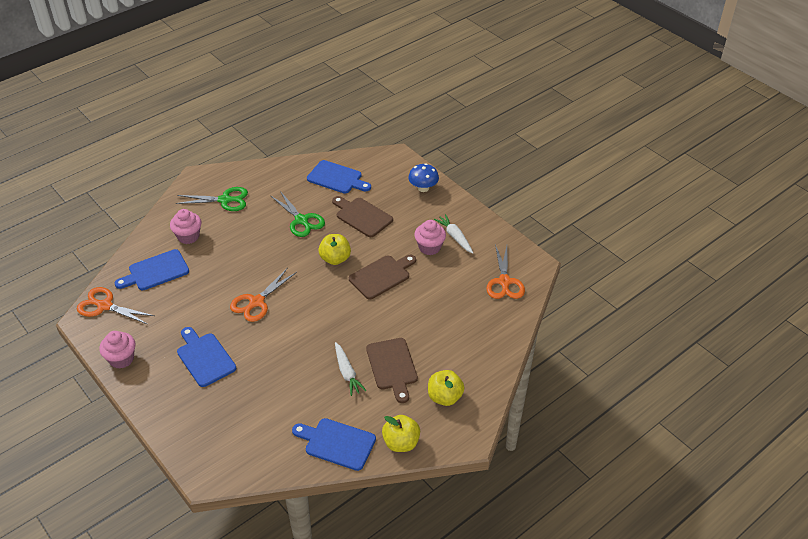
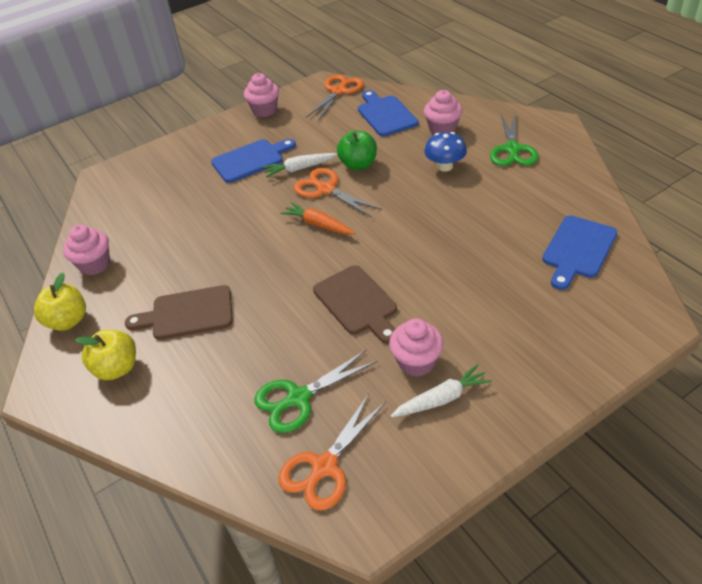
camera: 100 degrees right, 0 degrees up
(227, 284) = (358, 165): none -> green apple
(300, 303) = (318, 225): none -> orange carrot
(301, 220) = (476, 218): green scissors -> green scissors (298, 398)
(335, 259) = (396, 253): yellow apple -> none
(337, 443) = (95, 264): blue cutting board -> pink cupcake
(347, 373) = (192, 270): white carrot -> white carrot (299, 169)
(362, 216) = (489, 280): brown cutting board -> none
(423, 188) = (570, 358): blue mushroom -> blue mushroom (445, 166)
(504, 282) = (324, 466): orange scissors -> orange scissors turned 60 degrees counterclockwise

